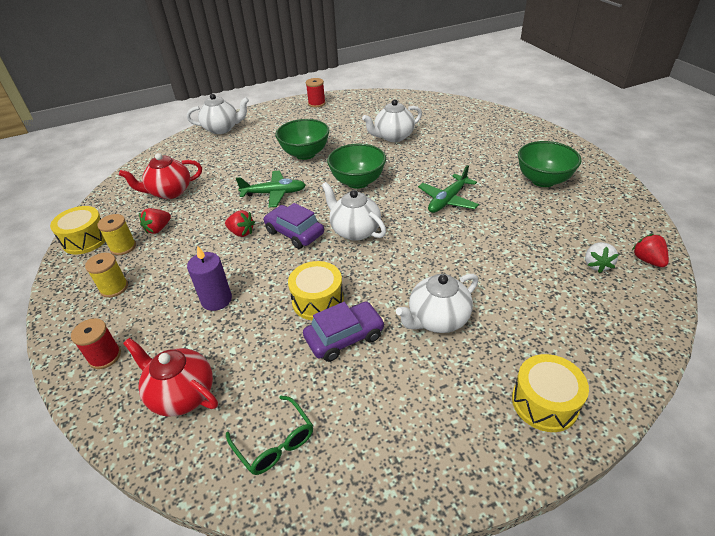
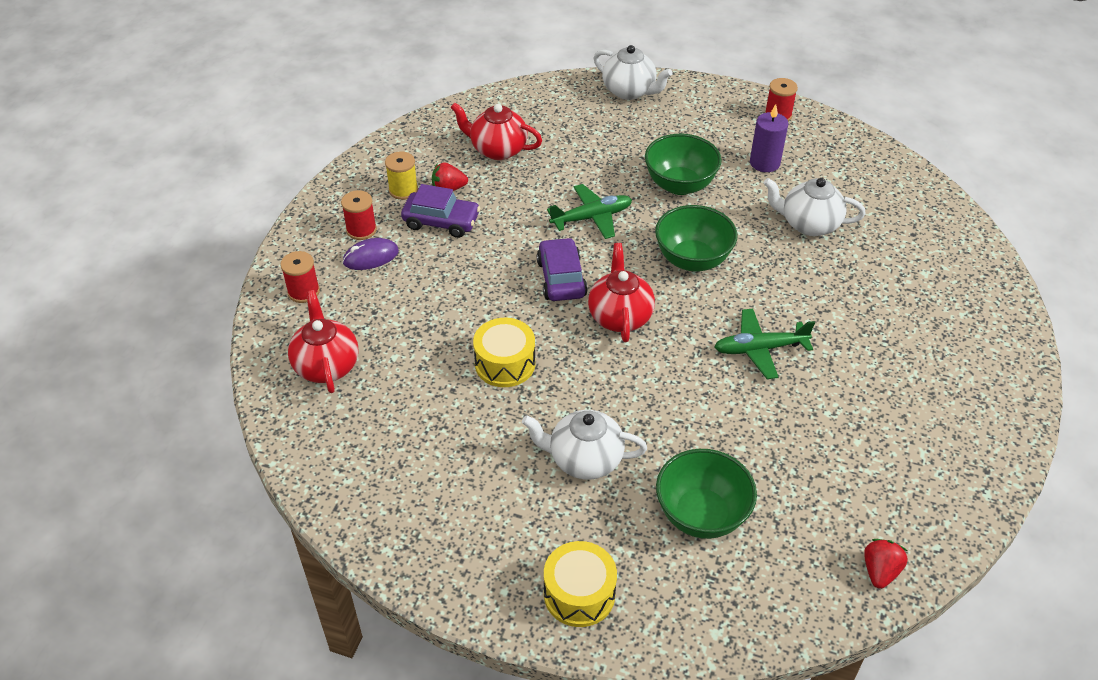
camera: 40 degrees right, 5 degrees up
(85, 239) = (381, 160): yellow drum -> none
(114, 288) = (361, 230): yellow spool -> red spool
(141, 299) = (371, 257): none -> purple mouse
(216, 300) = (426, 301): purple candle -> purple candle (764, 163)
(241, 232) = (514, 244): red strawberry -> none
(274, 193) = (592, 217): green plane -> green plane turned 60 degrees counterclockwise
(275, 443) = (351, 453): green glasses -> none
(344, 337) = (489, 413): purple car -> purple car (441, 221)
(354, 230) = (620, 316): white teapot -> red teapot
(543, 180) = (908, 402): green bowl -> green bowl (701, 515)
(596, 265) = (814, 532): white strawberry -> none

